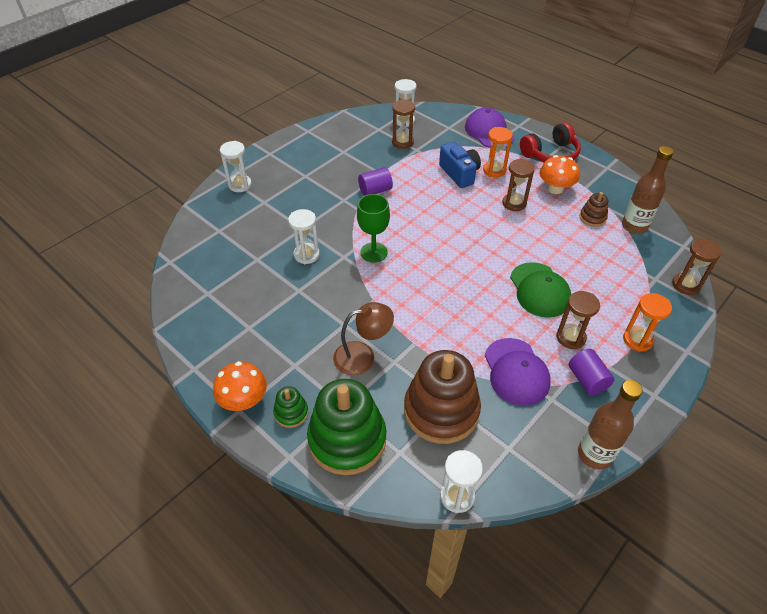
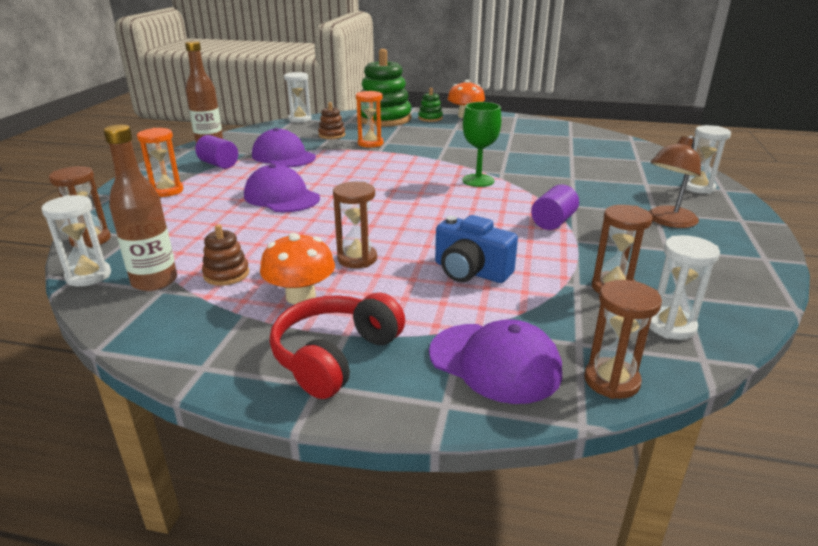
camera: 150 degrees right, 20 degrees down
(306, 255) = (536, 166): white hourglass -> white hourglass (88, 276)
(363, 356) = (412, 139): brown lamp -> brown lamp (668, 221)
(441, 410) = (332, 135): brown stacking toy -> brown stacking toy, size x0.45
(494, 170) = (421, 292): orange hourglass -> orange hourglass (370, 143)
(539, 290) = (281, 197): green cap -> purple cap
(570, 337) = (238, 179): brown hourglass -> brown hourglass (611, 381)

